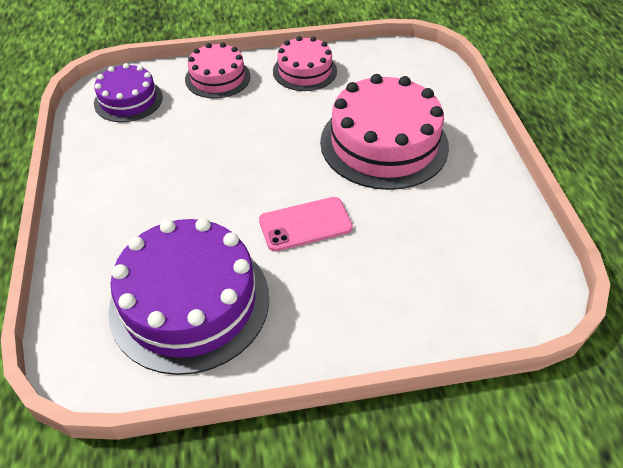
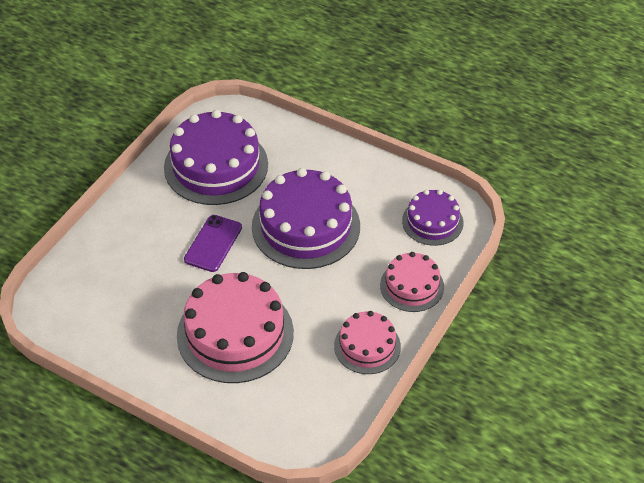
camera: 130 degrees right, 0 degrees up
(212, 172) = (306, 226): none -> purple cake
(305, 224) = (213, 243): pink phone -> purple phone

